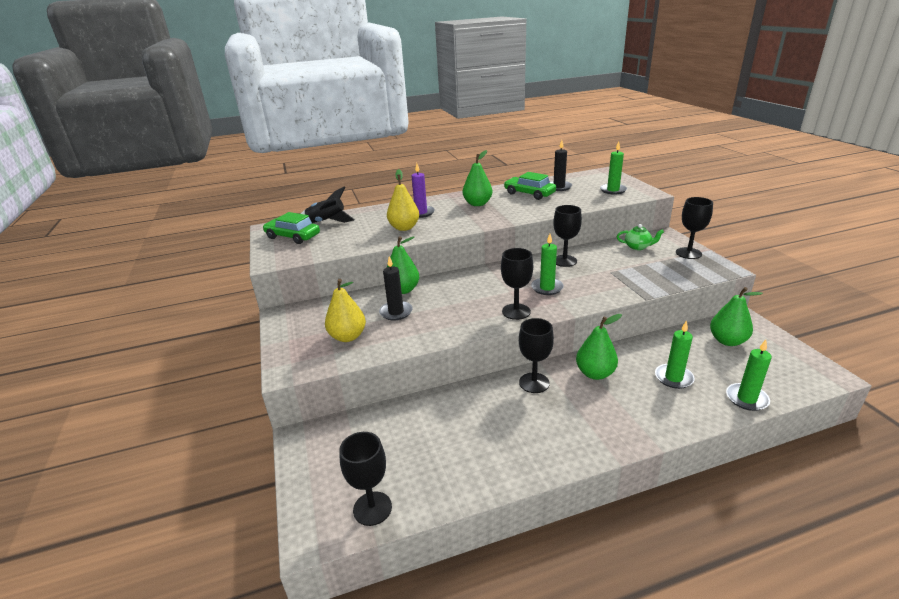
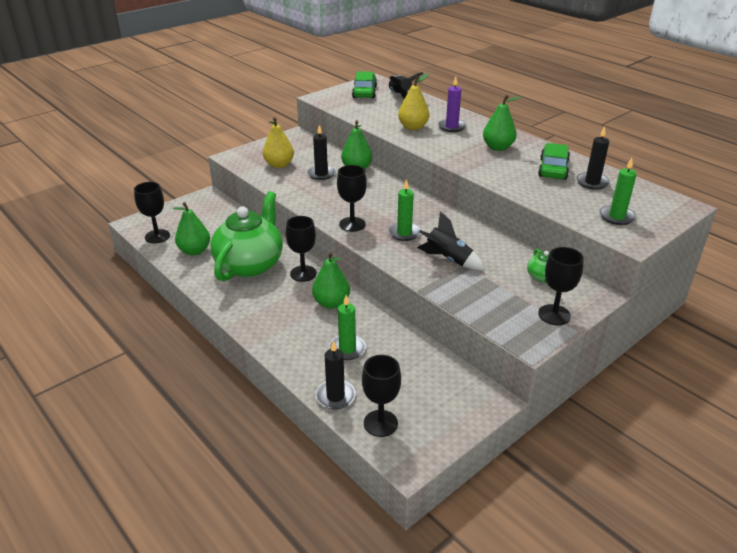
camera: 65 degrees right, 5 degrees up
(497, 421) = (250, 264): none -> green teapot
(564, 261) = (468, 235): black goblet -> black goblet (380, 423)
(600, 276) = (448, 259): none -> black rocket
(727, 341) = (434, 385): green pear -> green pear (194, 251)
(746, 399) = (335, 396): green candle -> black candle

